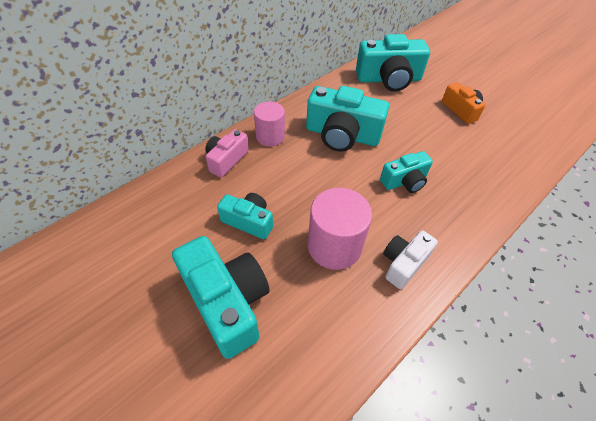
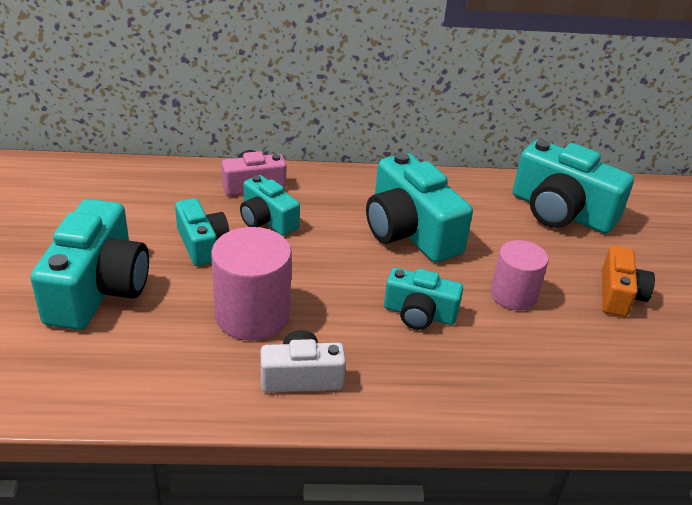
camera: 40 degrees right, 15 degrees down
(264, 178) = (267, 220): none -> turquoise camera
(270, 136) = (326, 190): pink cylinder -> pink cylinder (513, 295)

